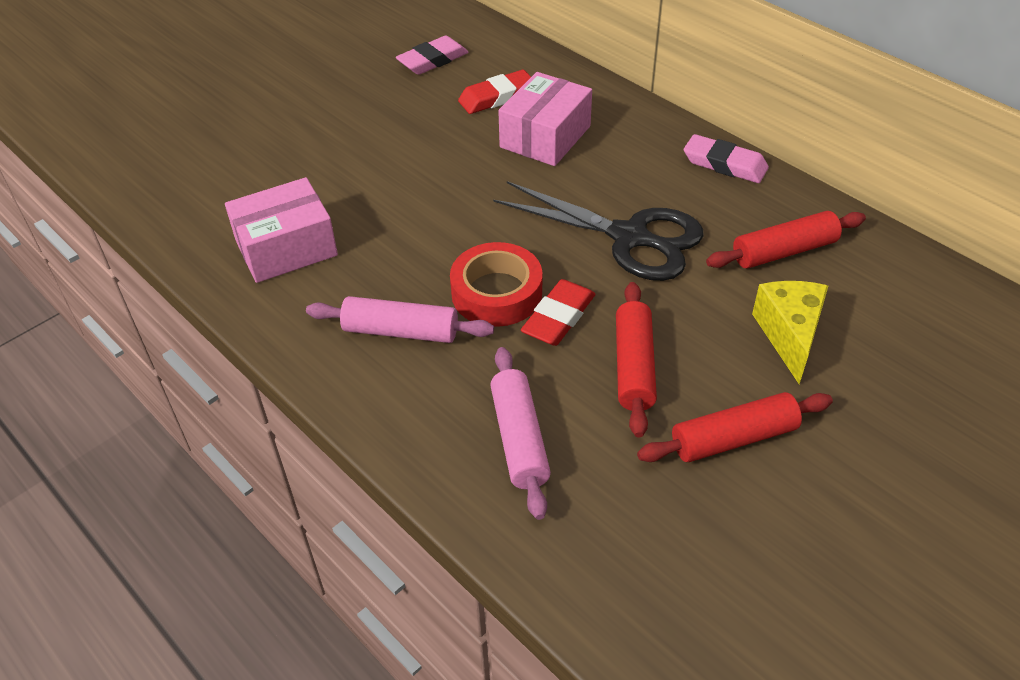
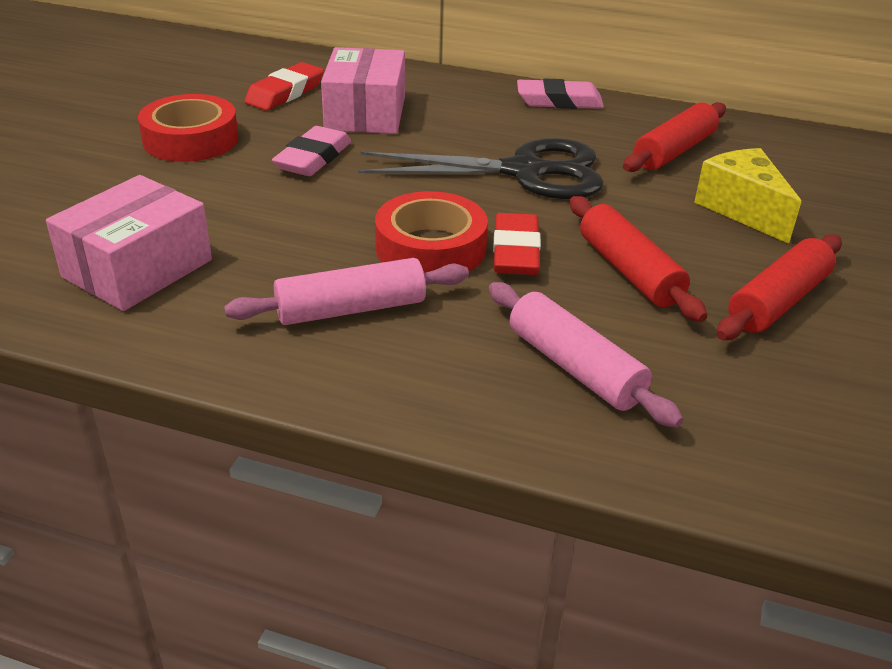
camera: 30 degrees left, 10 degrees down
(394, 131) = (191, 139): none -> red tape
(433, 60) = (186, 77): pink eraser -> pink eraser (313, 158)

